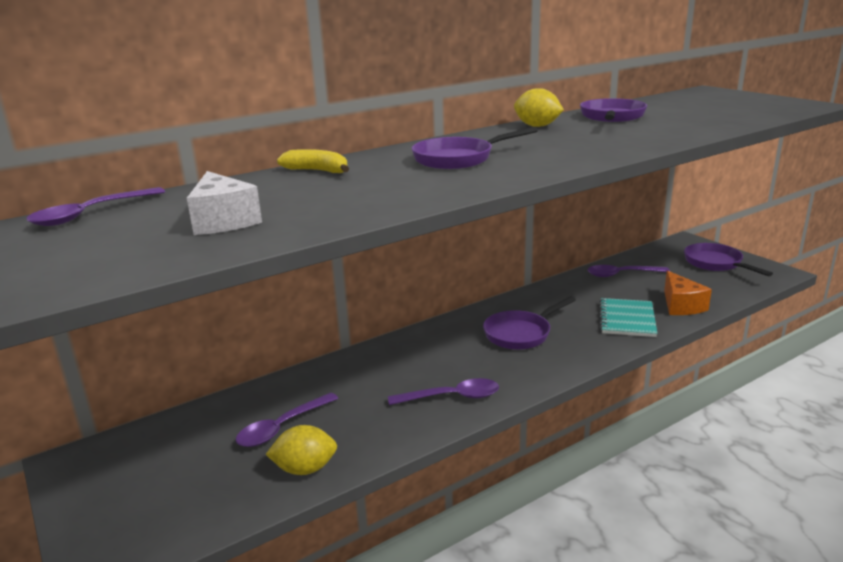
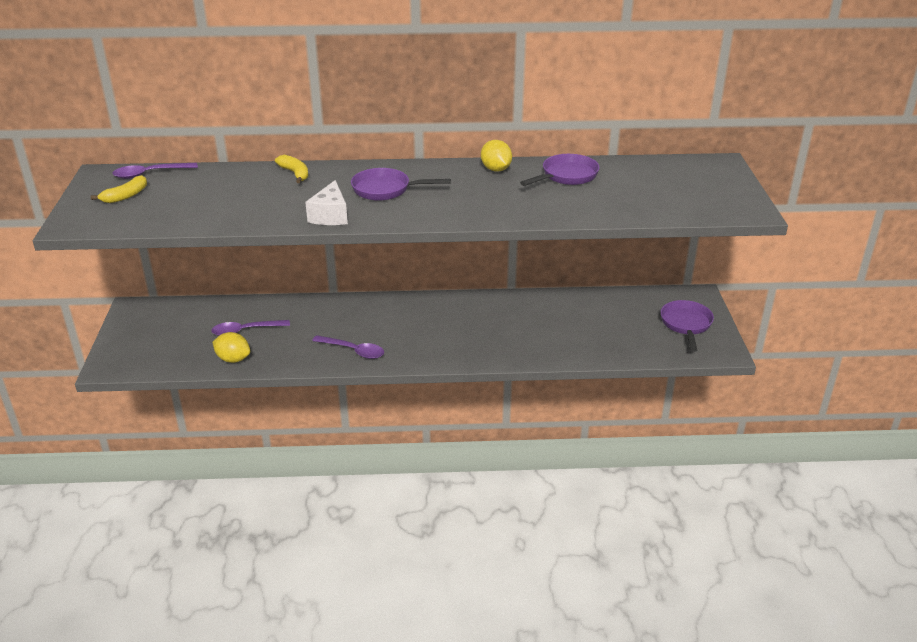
camera: 30 degrees right, 10 degrees up
(82, 242) = (126, 196): none -> yellow banana
(223, 221) = (197, 203): white cheese -> white cheese (330, 216)
(521, 333) = (451, 325): purple pan -> none
(622, 274) = (593, 306): purple spoon -> none
(627, 319) = (538, 343): turquoise notebook -> none
(681, 305) = (595, 348): orange cheese -> none

